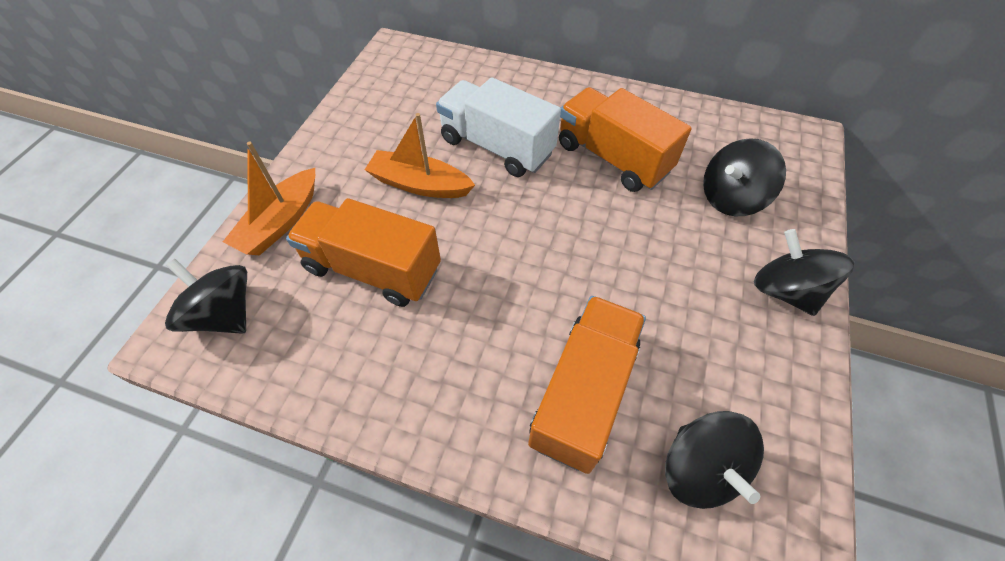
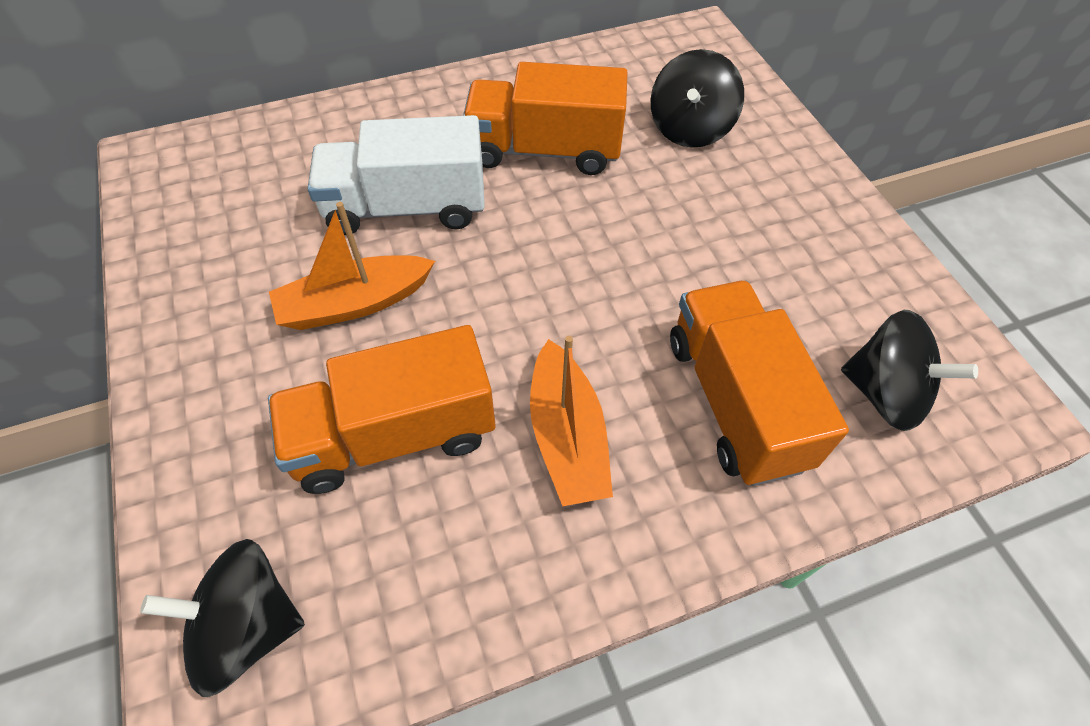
camera: 40 degrees left, 0 degrees up
(281, 222) = (209, 463): orange boat -> orange boat (567, 436)
(785, 290) = (807, 188): black spinning top -> none

